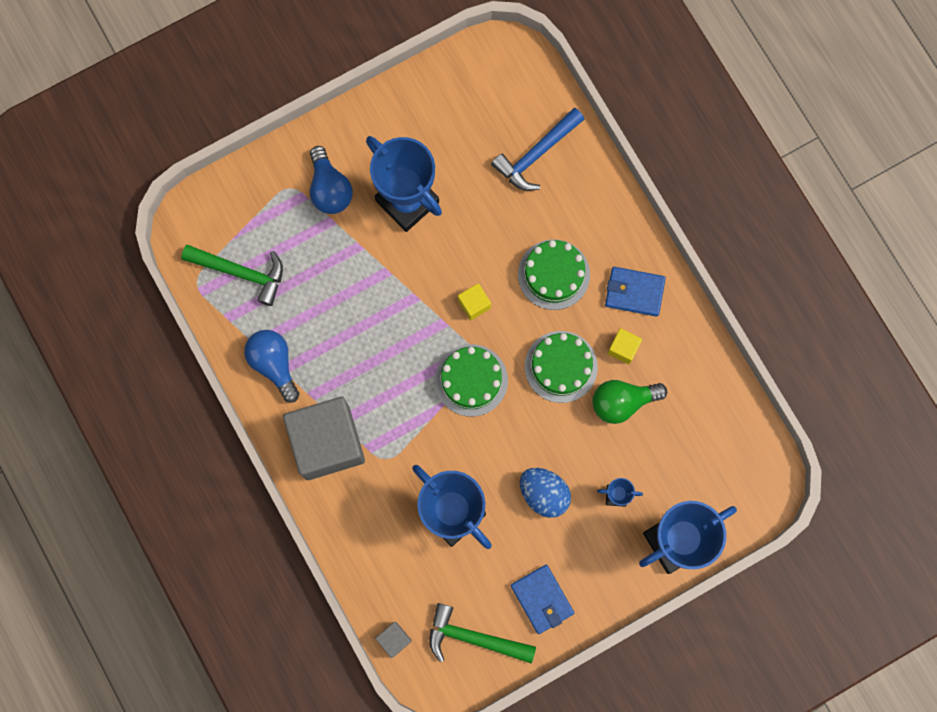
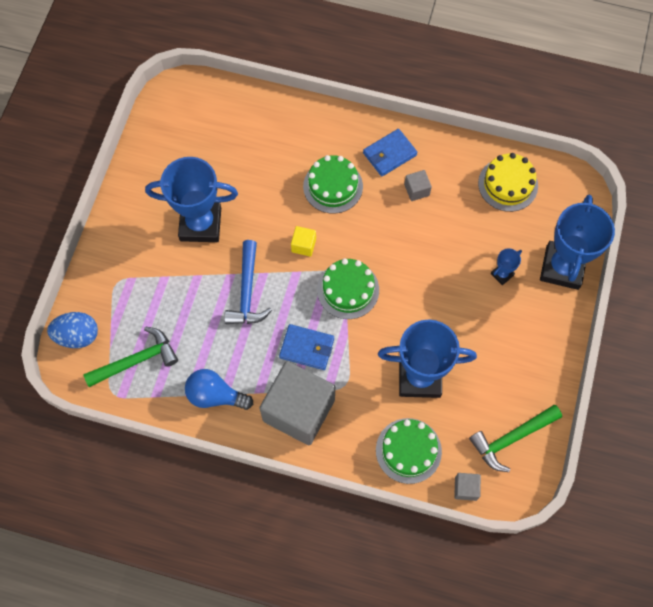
camera: 45 degrees left, 10 degrees down
(329, 189) = (144, 260): blue light bulb -> none
(536, 155) = (252, 131): blue hammer -> blue hammer (247, 292)
(542, 599) = (525, 375): blue wallet -> blue wallet (307, 348)
(544, 494) = (460, 313): blue egg -> blue egg (77, 336)
(561, 366) = (392, 233): green cake -> green cake (408, 450)
(622, 402) = (448, 219): green light bulb -> none
(623, 348) = (416, 190): yellow cube -> grey cube
(709, 421) = (508, 184): none -> yellow cake

